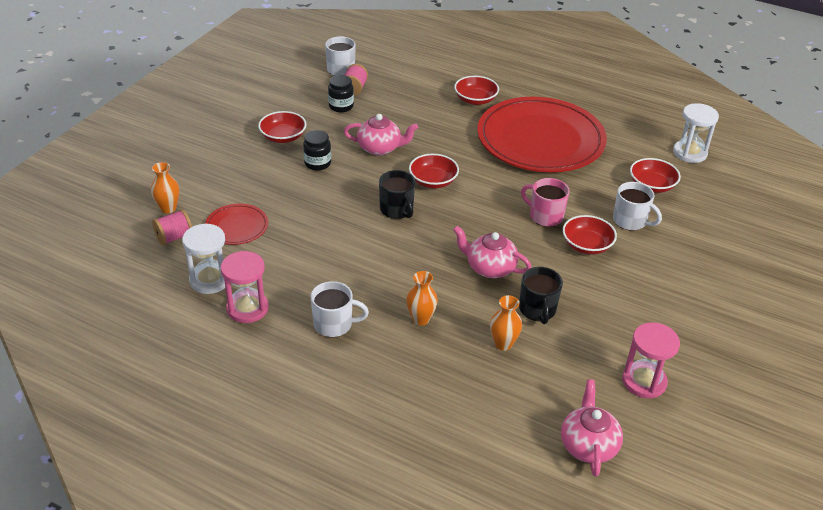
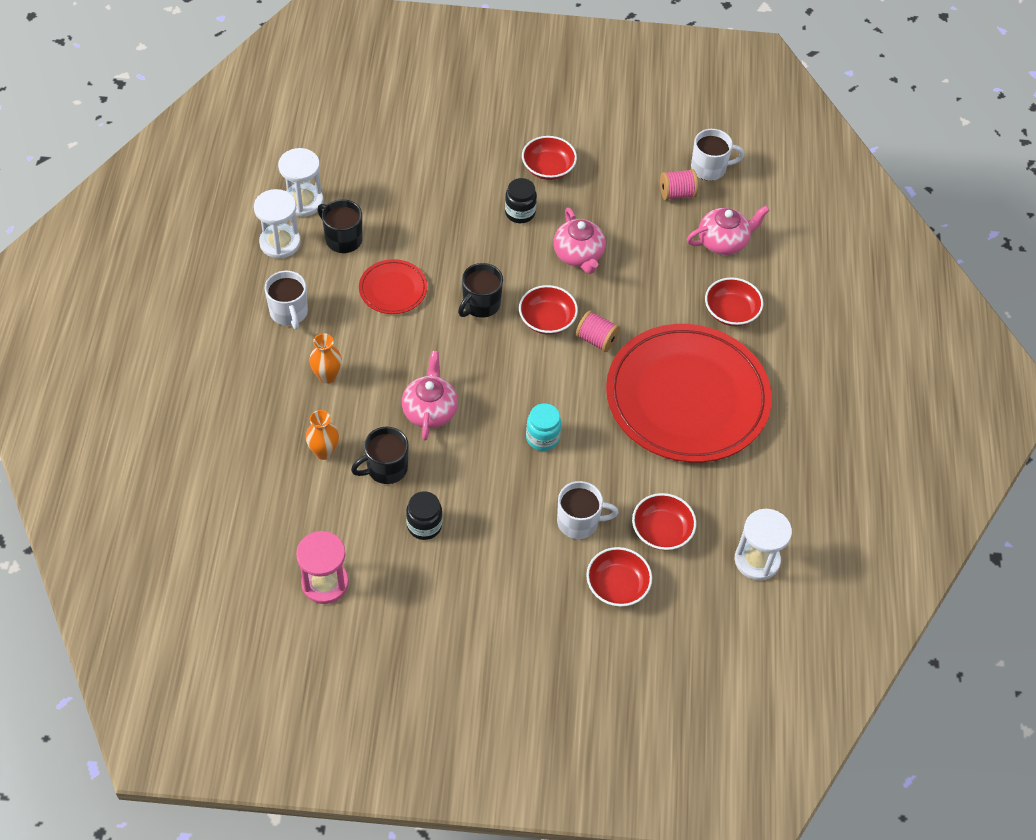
camera: 65 degrees right, 15 degrees up
(168, 208) = (385, 130): orange vase -> none
(174, 237) = (347, 152): pink spool -> pink spool (596, 340)
(237, 227) = (385, 190): red plate -> red plate (393, 289)
(247, 308) = (280, 243): pink hourglass -> white hourglass
(272, 267) = (343, 239): none -> black mug
(341, 106) = (635, 194): black jar -> black jar (424, 525)
(545, 216) = (542, 438): pink mug -> turquoise jar
(587, 245) = (512, 488): red bowl -> red bowl (617, 585)
(588, 445) = (222, 552): pink teapot -> pink teapot (723, 241)
(630, 221) = (579, 522): white mug -> white mug turned 105 degrees counterclockwise

